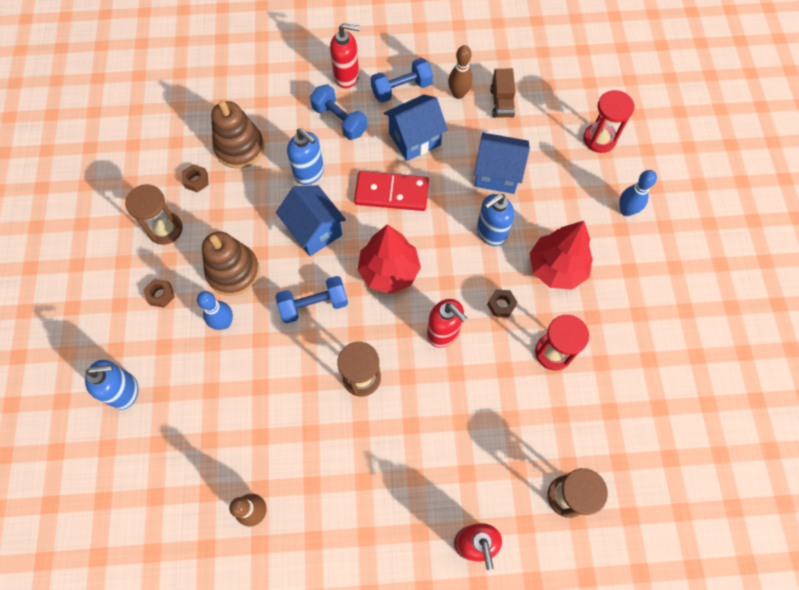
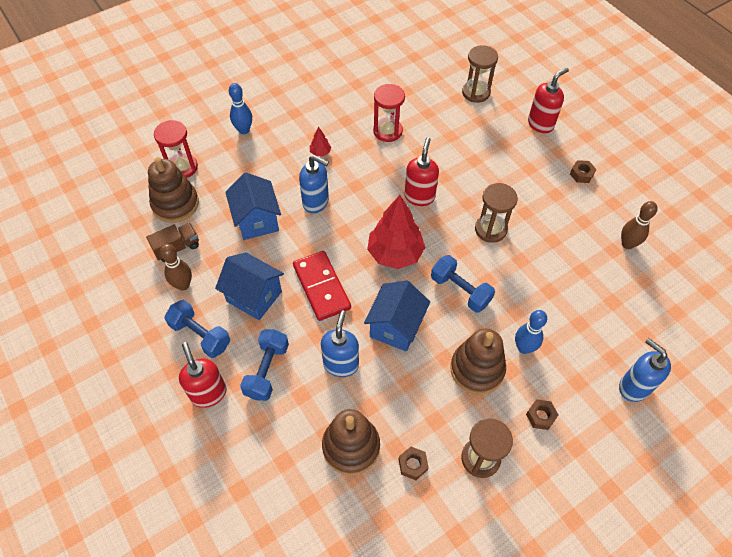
camera: 120 degrees left, 10 degrees down
(501, 305) = (373, 172): brown nut -> brown nut (581, 174)
(554, 118) = (175, 204): none -> brown stacking toy
(556, 268) = (320, 152): red tree -> red tree, size x0.43

